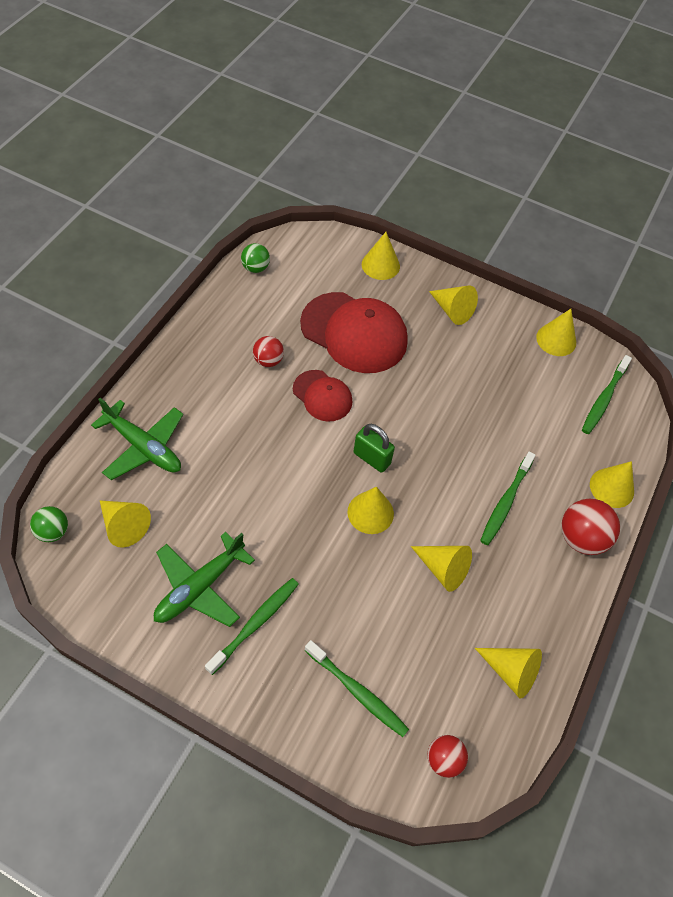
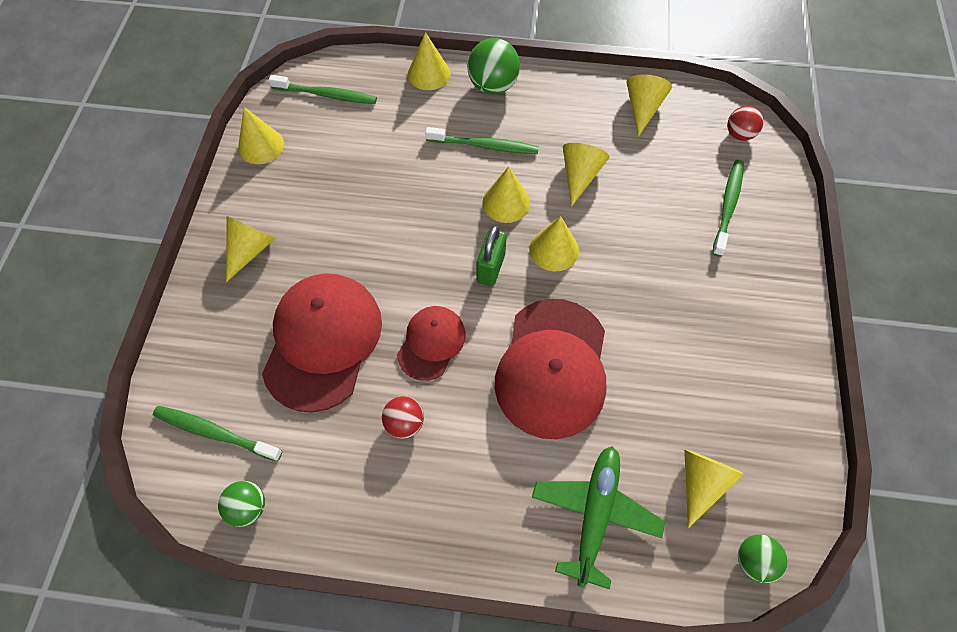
camera: 105 degrees left, 5 degrees up
(199, 587) = (719, 371): green plane -> none
(255, 624) = (722, 306): green toothbrush -> green toothbrush (215, 433)
(264, 466) = (552, 367): none -> red cap
(380, 265) = (196, 349): yellow cone -> yellow cone (506, 202)
(581, 538) = (493, 86): red ball -> green ball

